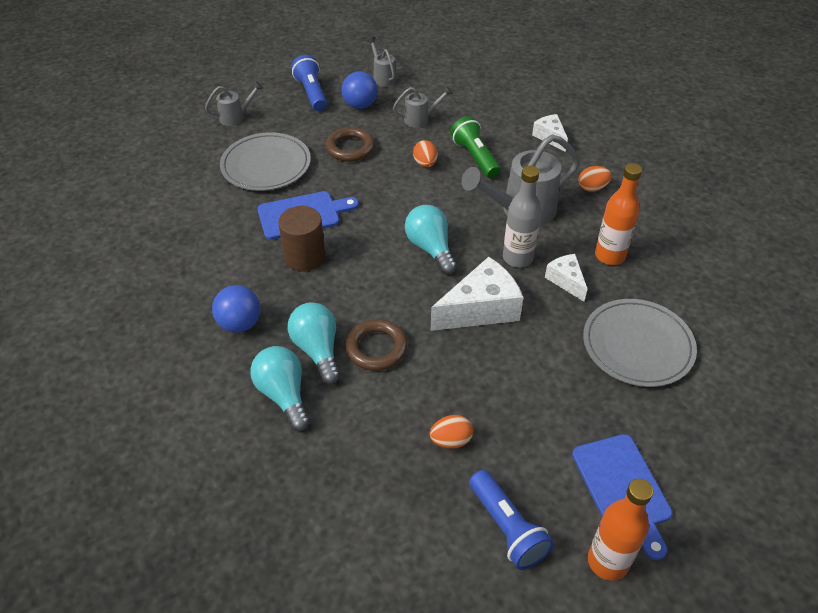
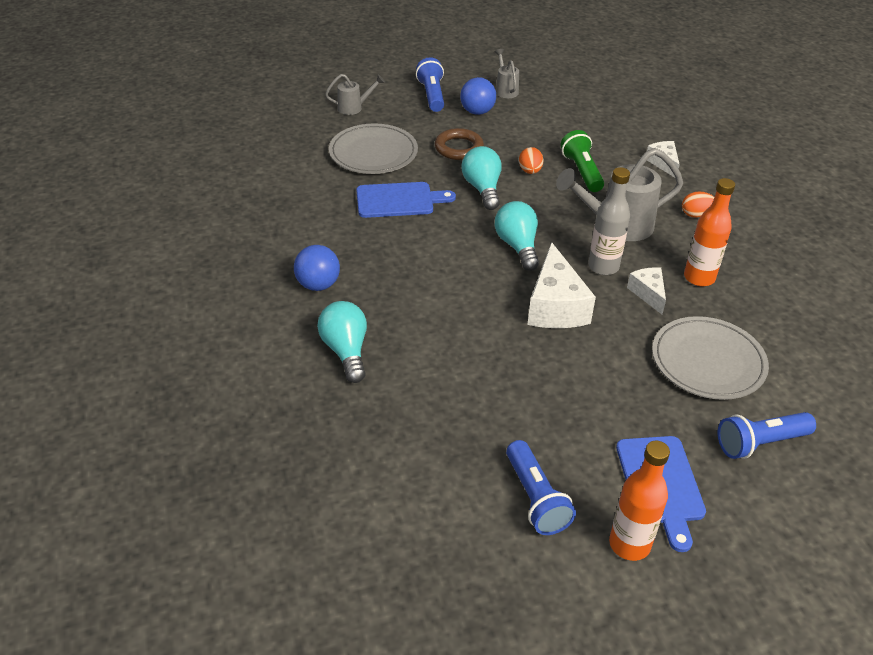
camera: 10 degrees right, 5 degrees down
(305, 257) = (392, 237): brown cylinder -> none
(317, 350) = (386, 318): turquoise light bulb -> turquoise light bulb (482, 189)
(376, 348) = (444, 325): brown ring -> none
(420, 119) = (534, 131): grey watering can -> none
(451, 440) = (498, 415): orange egg -> none
(481, 309) = (555, 306): white cheese -> white cheese turned 105 degrees clockwise
(704, 426) = (759, 443): none -> blue flashlight

